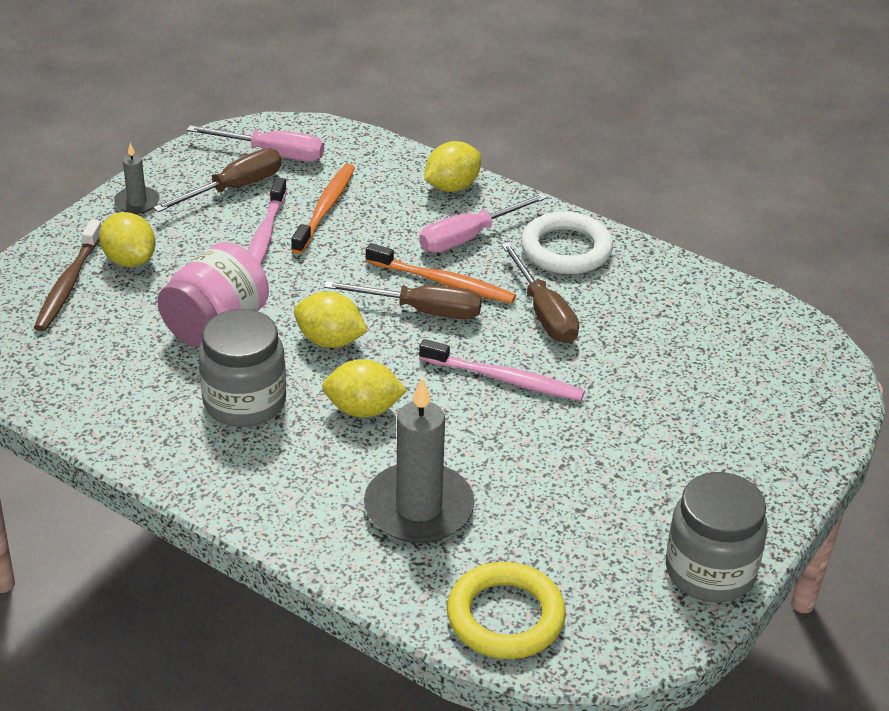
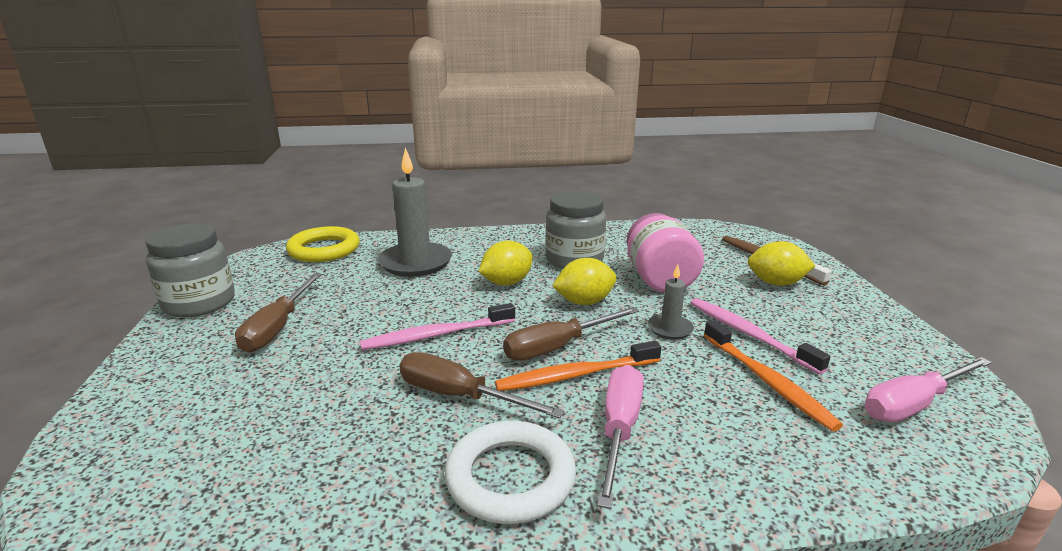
camera: 140 degrees right, 15 degrees down
(137, 202) = (864, 312): grey candle -> grey candle (670, 329)
(234, 188) = (852, 356): brown screwdriver -> brown screwdriver (277, 327)
(452, 187) = (729, 481): yellow lemon -> none

